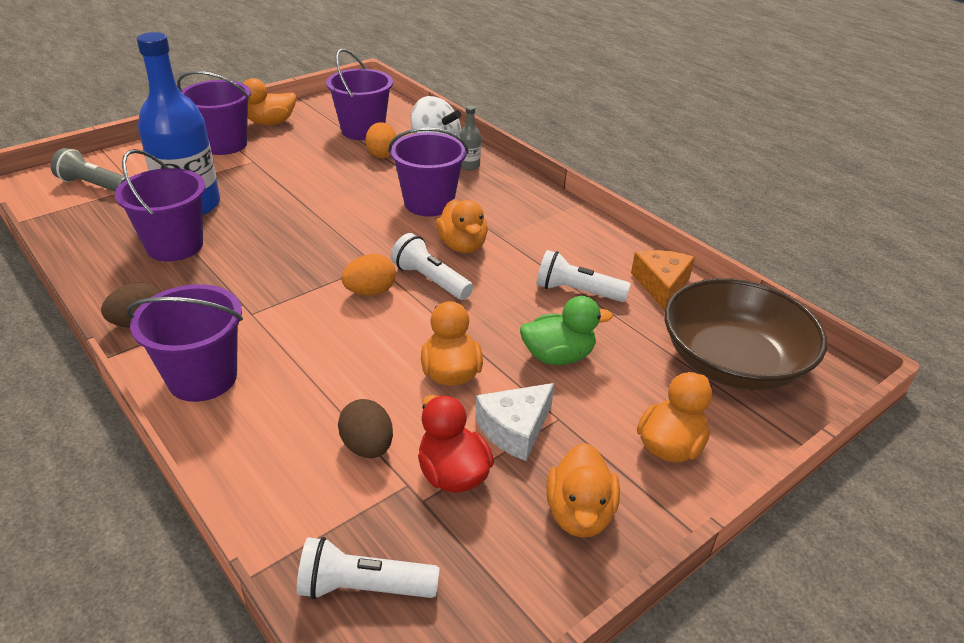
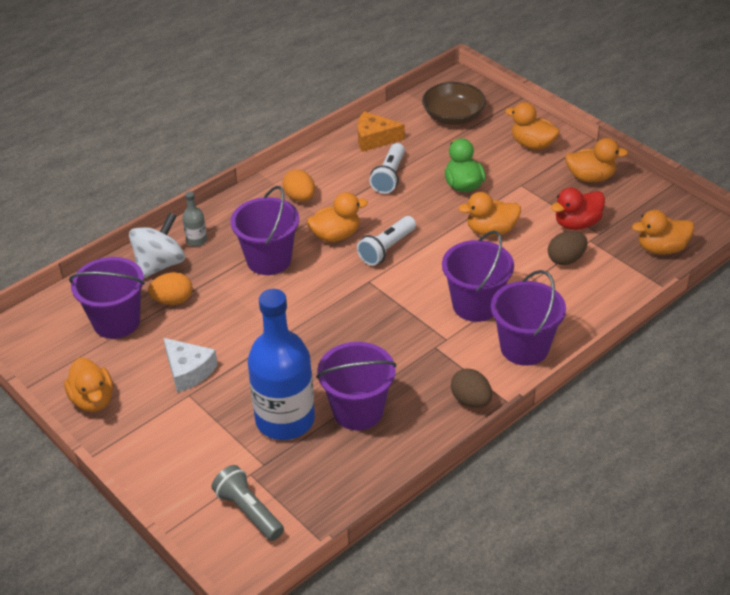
camera: 90 degrees left, 5 degrees up
(93, 185) = (248, 511): grey flashlight -> grey flashlight turned 120 degrees clockwise
(224, 144) = (149, 427): purple bucket -> purple bucket (475, 305)
(363, 587) = (661, 248): white flashlight -> orange duck
(370, 292) = (407, 279): orange egg -> orange egg (300, 197)
(515, 429) = (534, 201): white cheese -> white cheese (188, 371)
(732, 362) = (453, 116): brown bowl -> brown bowl, size x0.66

